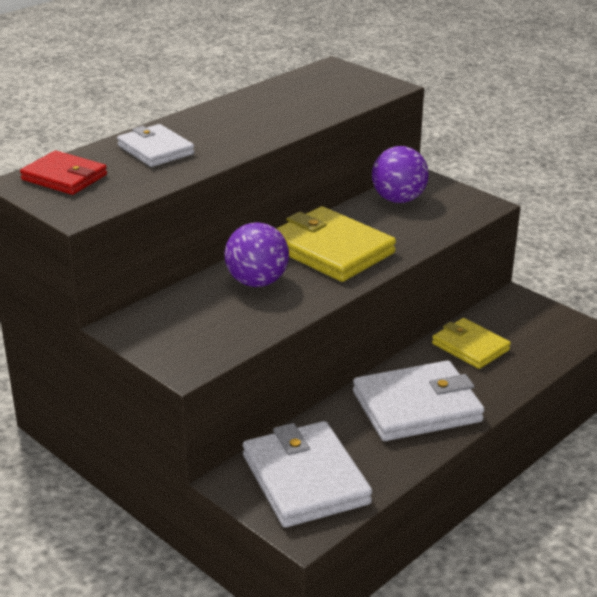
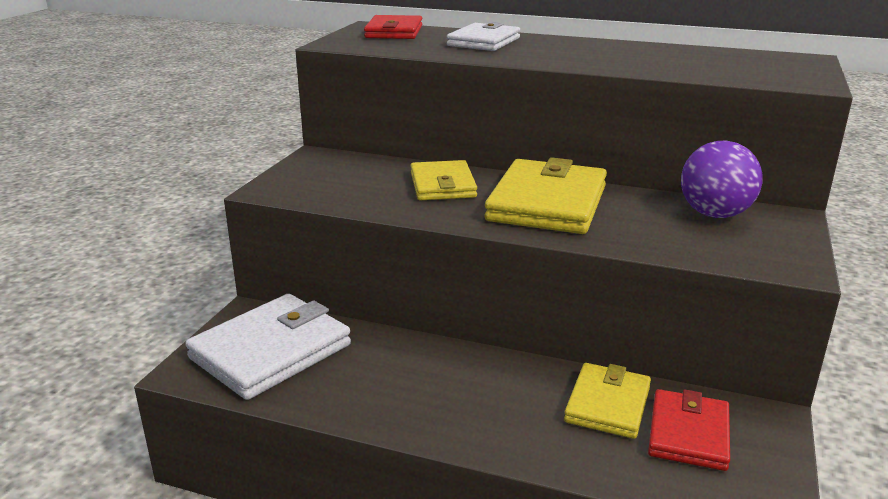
camera: 65 degrees right, 5 degrees down
(257, 282) = (442, 185): purple ball -> yellow wallet
(417, 407) = (444, 392): white wallet -> none
(514, 330) = (688, 434): none -> red wallet

